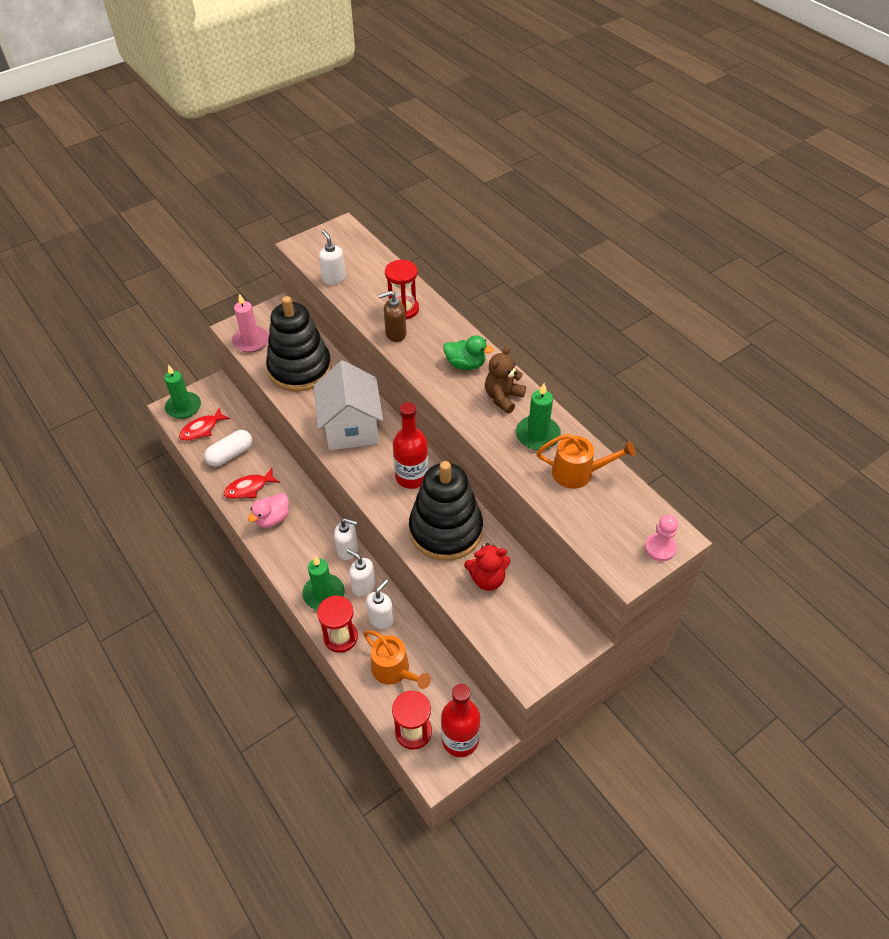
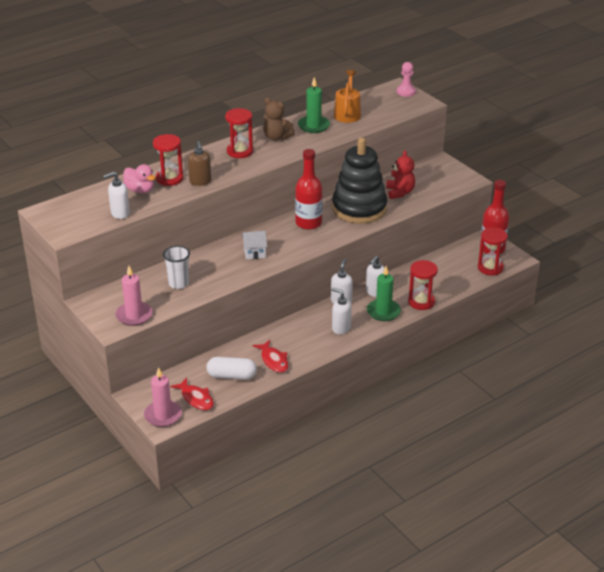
camera: 90 degrees left, 15 degrees down
(183, 407) = (163, 415): green candle -> pink candle
(230, 454) = (231, 376): white capsule -> white capsule turned 45 degrees counterclockwise
(272, 519) = (308, 344): pink duck -> pink duck (140, 190)
(300, 369) = (178, 283): black stacking toy -> white cup
(351, 428) = (254, 253): white house -> white house, size x0.45
(381, 619) = (404, 283): white soap dispenser -> white soap dispenser (341, 328)
(394, 671) = (446, 276): orange watering can -> none
(465, 364) = (240, 151): green duck -> red hourglass

